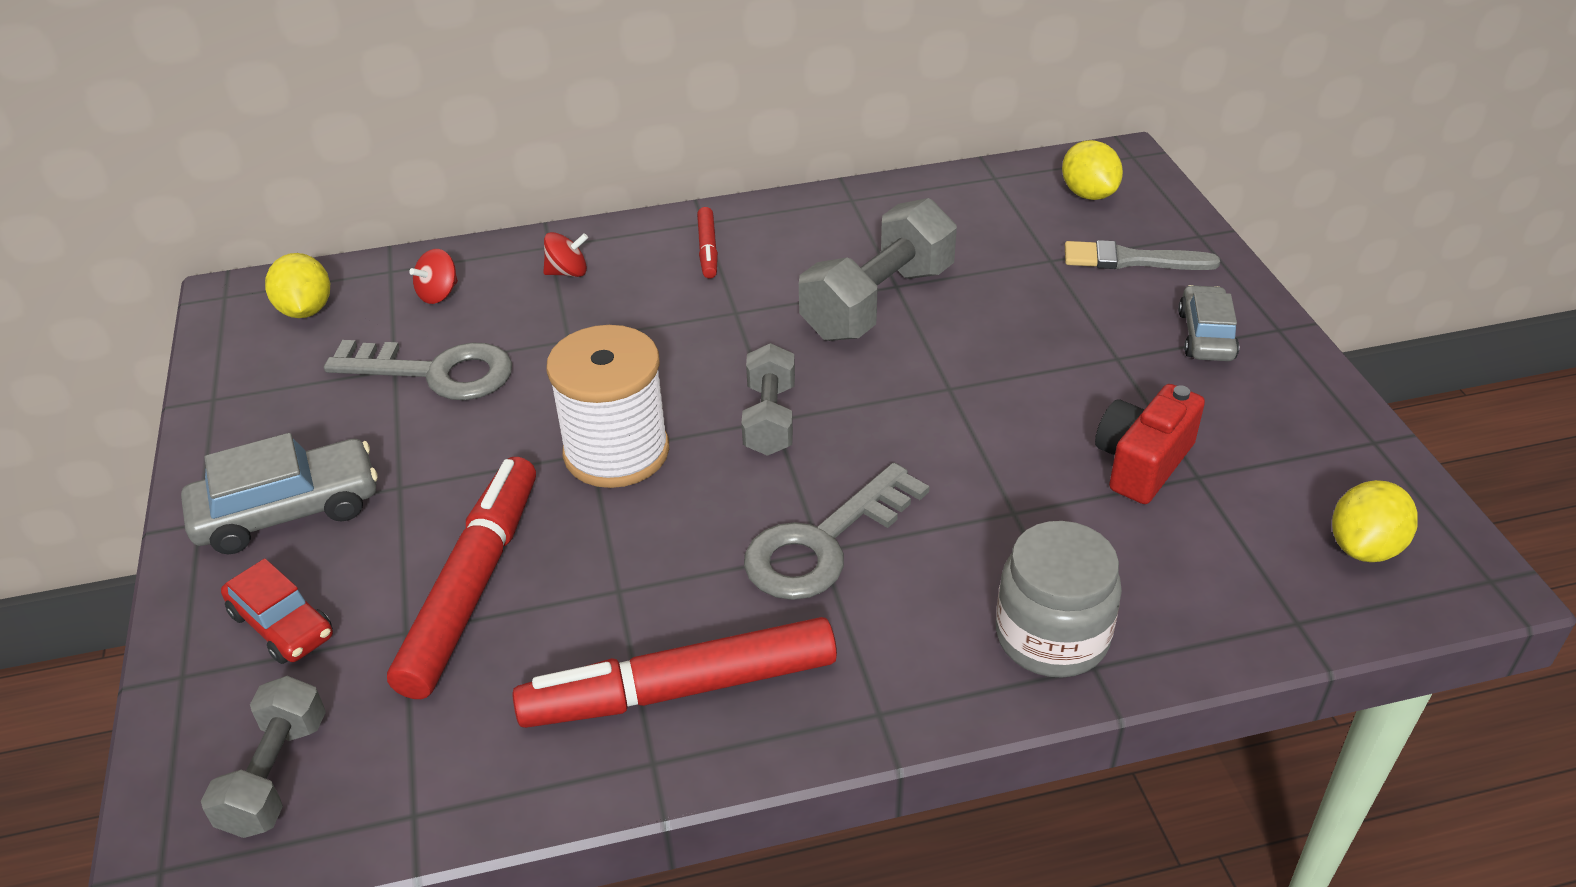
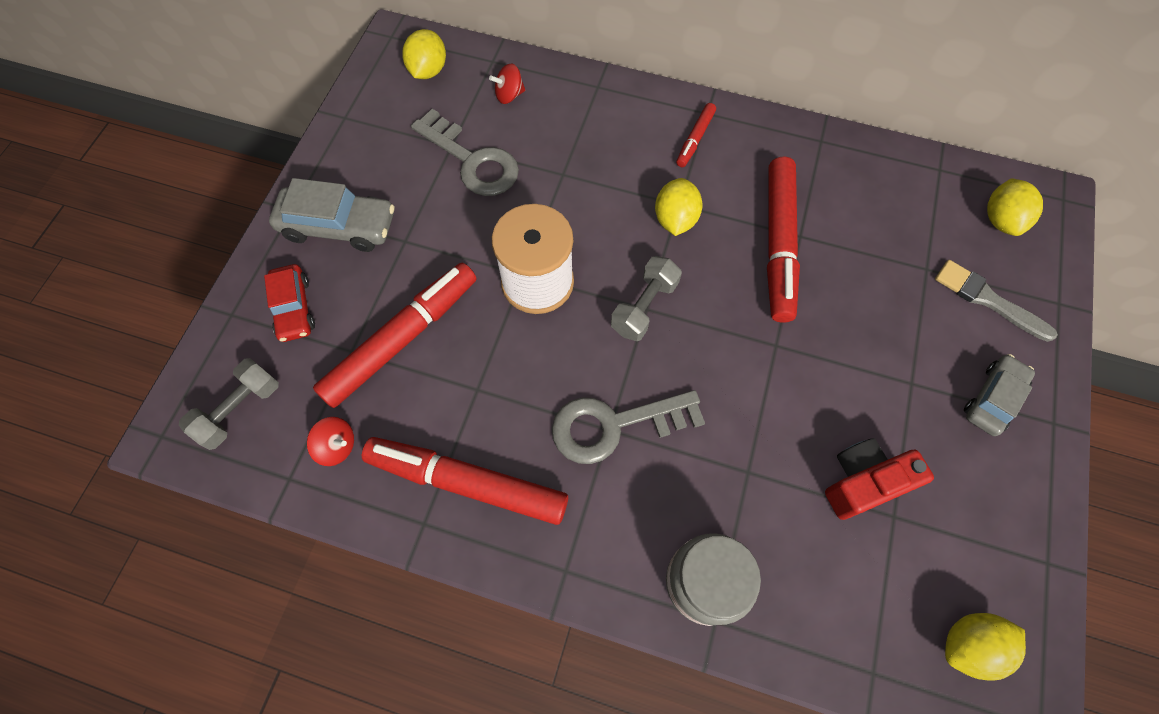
camera: 30 degrees right, 25 degrees up
(568, 272) = (595, 115): red spinning top -> red spinning top (337, 446)
(742, 327) = (675, 219): none -> yellow lemon
(878, 302) = (778, 245): grey dumbbell -> red marker

